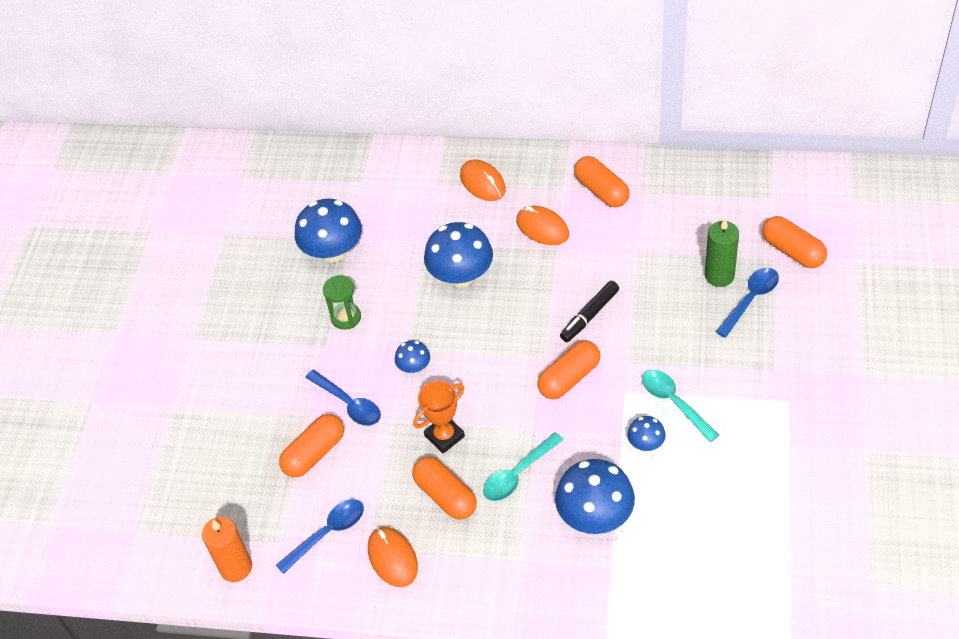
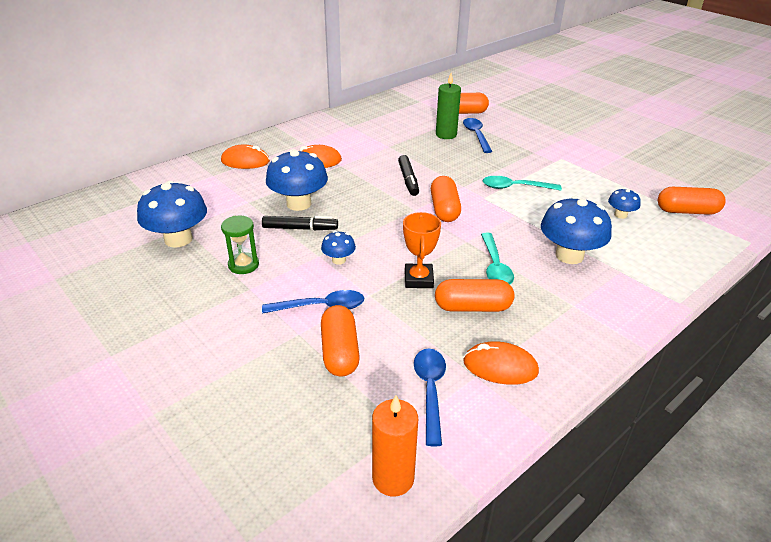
camera: 55 degrees left, 15 degrees down
(427, 308) = (300, 228): none -> black marker
(601, 191) = (327, 134): orange capsule -> orange capsule (687, 211)
(646, 444) = (533, 210): blue mushroom -> blue mushroom (620, 215)

